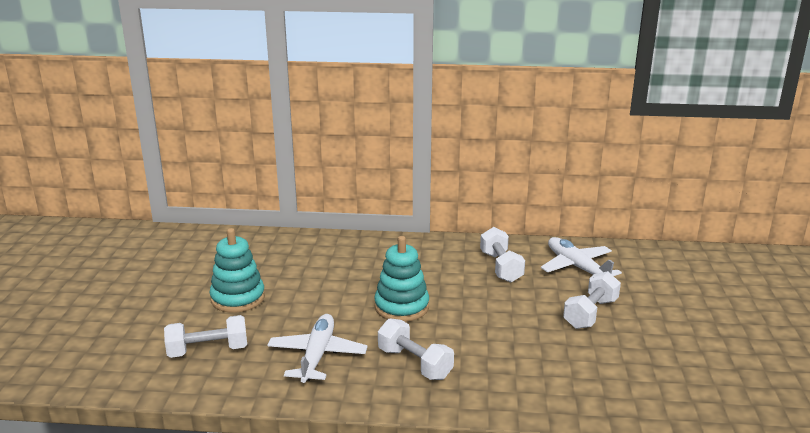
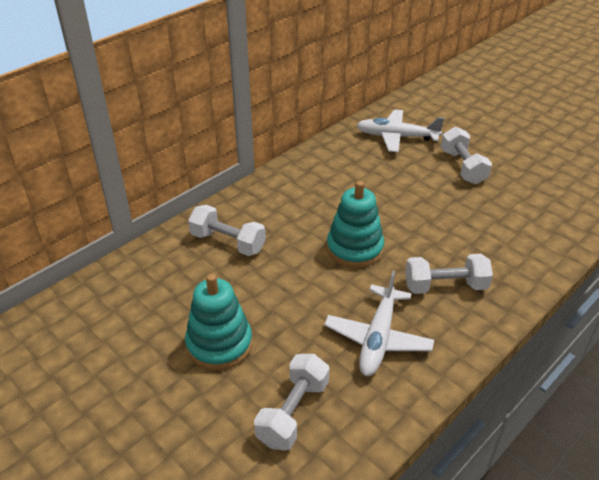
camera: 50 degrees left, 15 degrees up
(317, 355) = (378, 338): white plane -> white plane turned 120 degrees counterclockwise
(501, 267) = (355, 168): white dumbbell -> white dumbbell (228, 242)

